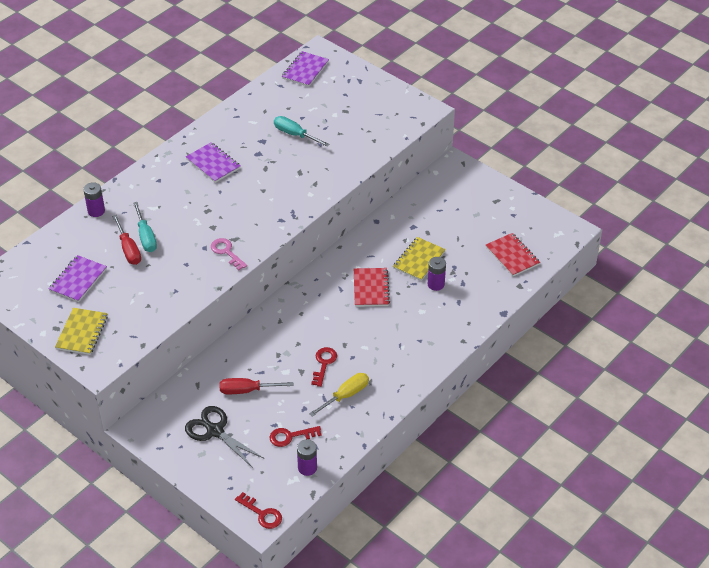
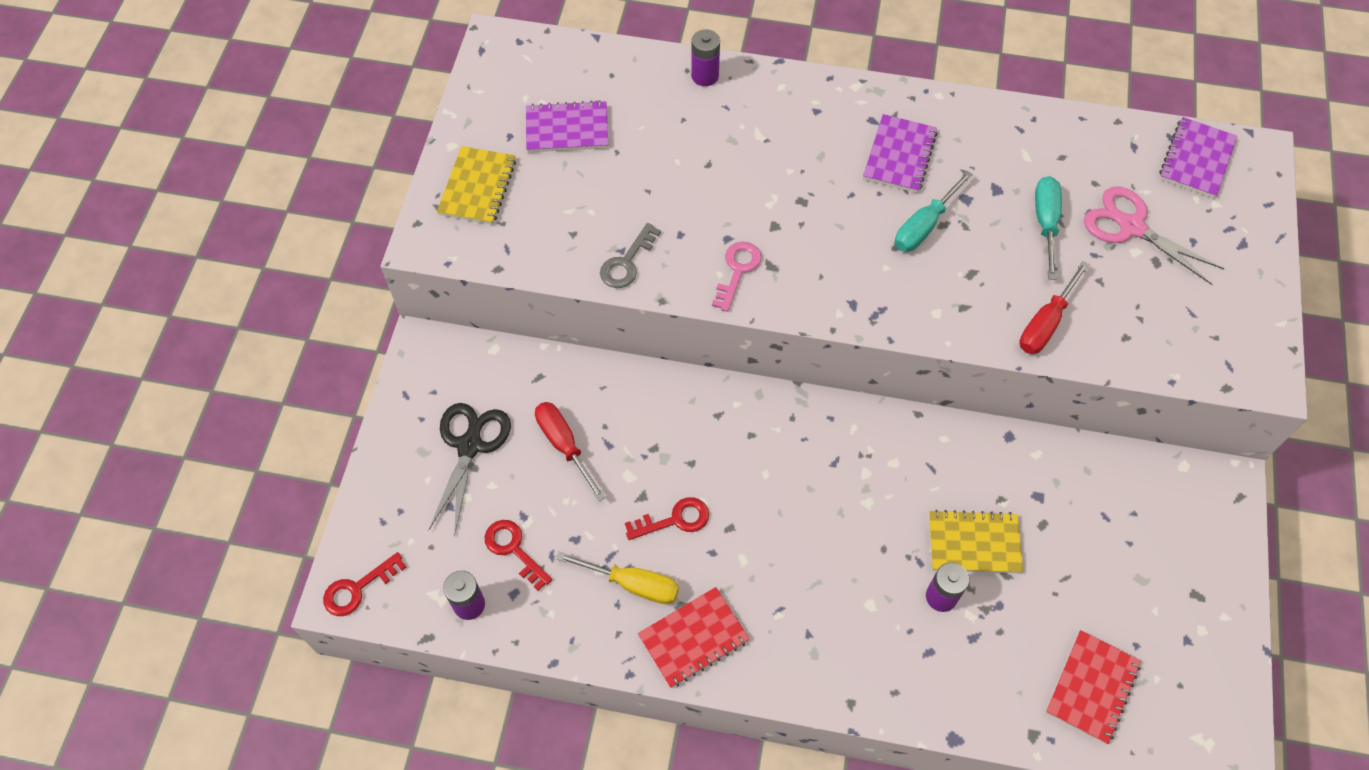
camera: 60 degrees right, 15 degrees up
(82, 332) = (477, 187): yellow notebook -> yellow notebook turned 60 degrees counterclockwise
(128, 249) = (661, 152): red screwdriver -> red screwdriver (1046, 323)
(146, 236) = (698, 158): turquoise screwdriver -> turquoise screwdriver (924, 225)
(184, 291) = (627, 262): none -> grey key
(262, 513) = (358, 588): red key -> red key turned 45 degrees clockwise
(305, 70) = (1196, 159): purple notebook -> purple notebook turned 60 degrees counterclockwise
(321, 109) = (1131, 227): none -> pink scissors
(371, 288) = (865, 504): red notebook -> red notebook (693, 638)

